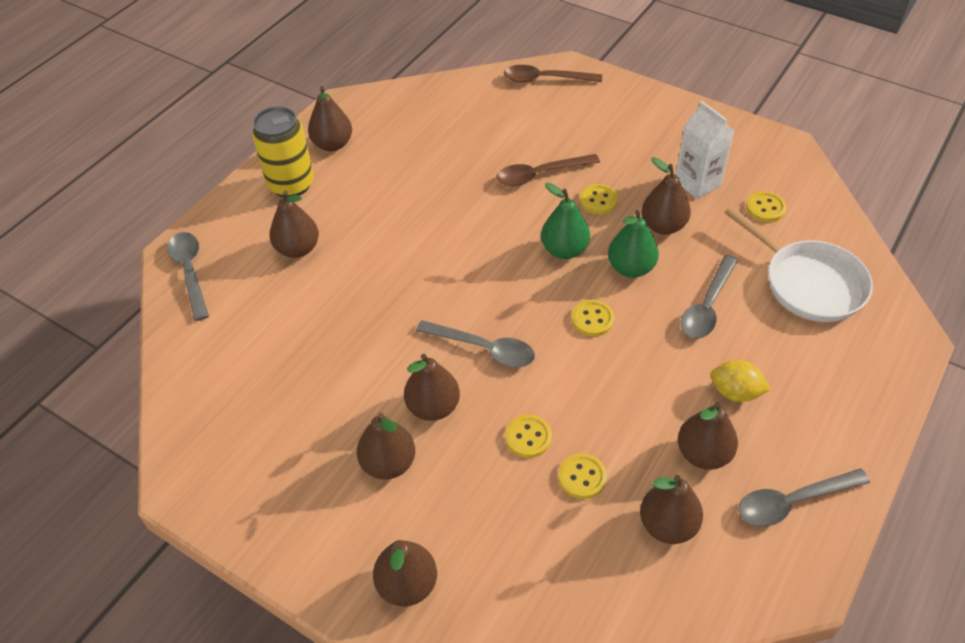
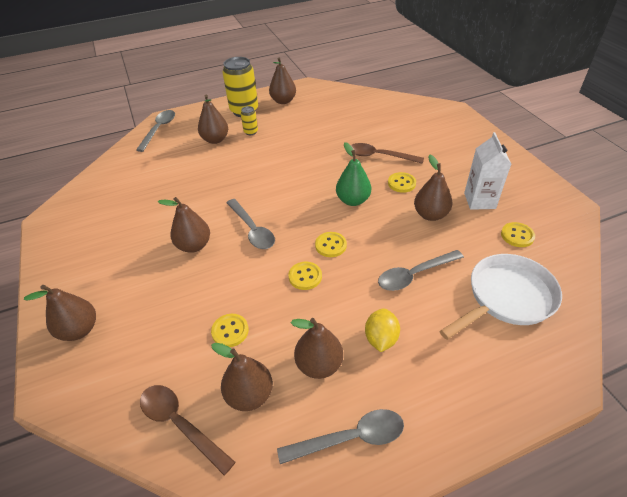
camera: 35 degrees right, 5 degrees down
(337, 214) = (251, 132): none -> yellow can
(388, 463) = (141, 261): brown pear -> none
(528, 437) = (225, 290): yellow button -> yellow button (305, 276)
(545, 79) = (432, 111): brown spoon -> brown spoon (180, 424)
(631, 268) = (384, 228): green pear -> none
(735, 392) = (381, 338): yellow lemon -> yellow lemon turned 45 degrees clockwise
(792, 501) = (350, 438): grey spoon -> grey spoon turned 150 degrees clockwise
(808, 283) = (506, 297): white pan -> white pan turned 120 degrees counterclockwise

